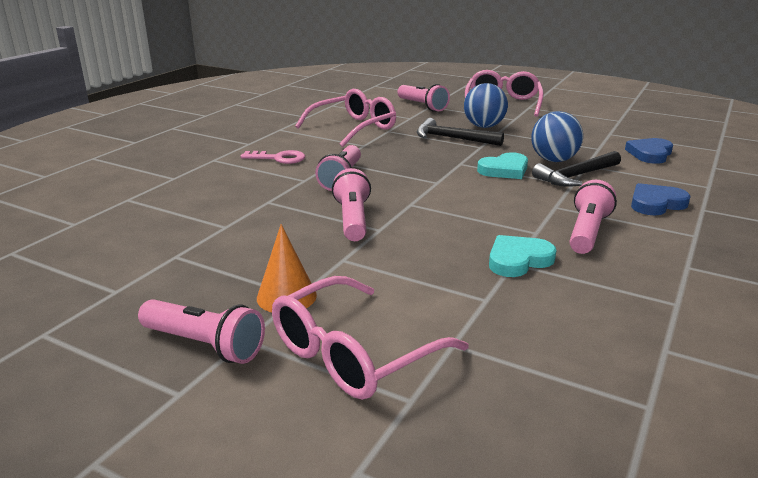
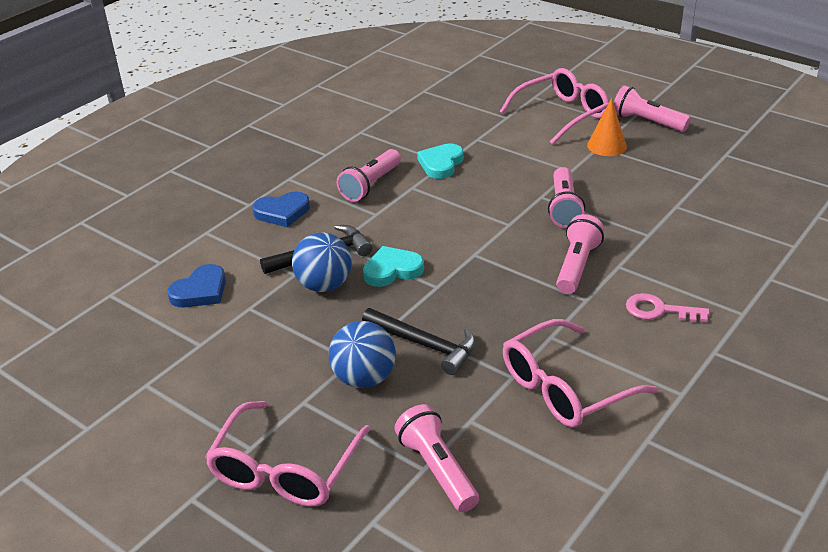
camera: 170 degrees left, 10 degrees up
(518, 260) = (441, 164): turquoise heart -> turquoise heart turned 135 degrees clockwise

